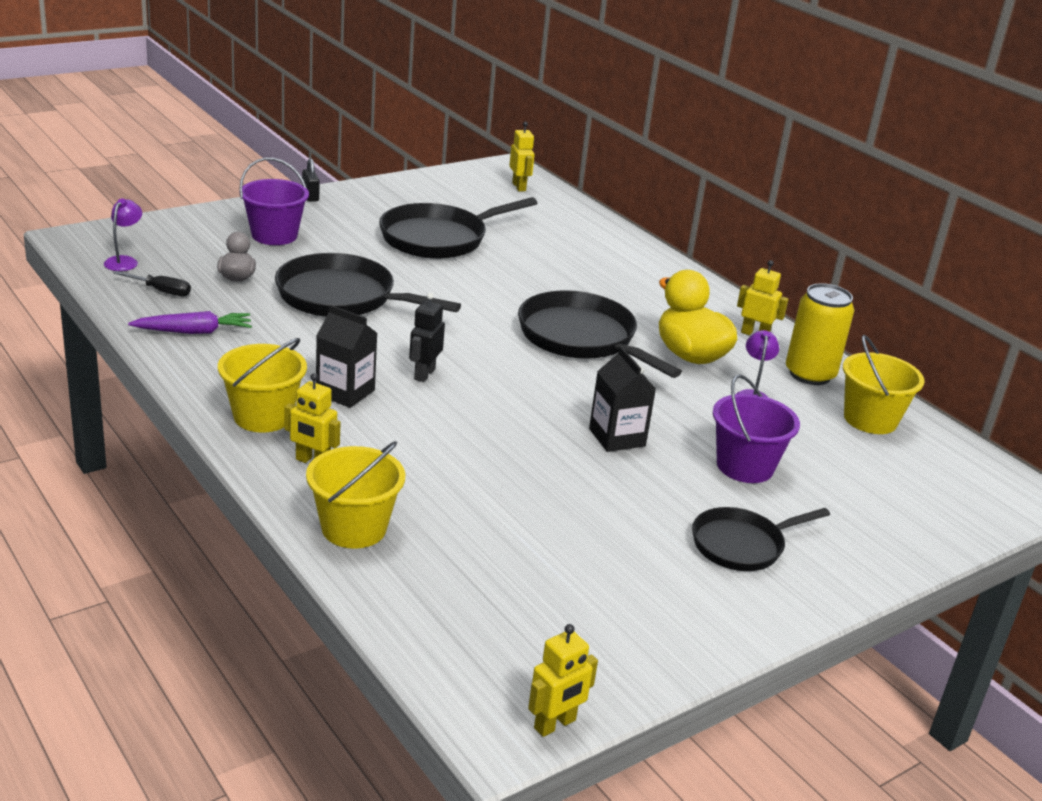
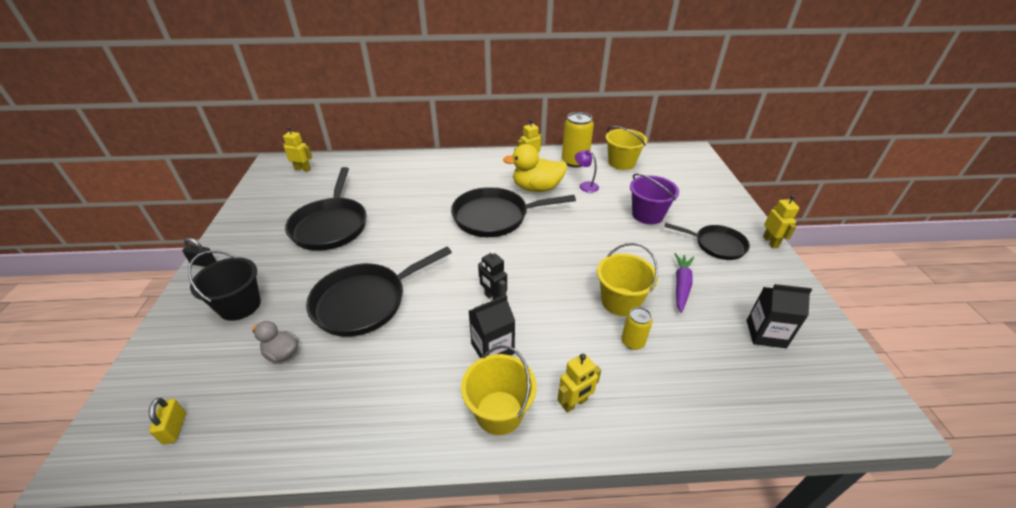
camera: 55 degrees left, 10 degrees up
(124, 261) = (175, 428): purple lamp -> yellow padlock
(162, 291) = (256, 416): black screwdriver -> none
(194, 332) = (343, 415): purple carrot -> purple carrot (681, 285)
(274, 235) = (240, 306): purple bucket -> black bucket
(354, 528) = (664, 409): yellow bucket -> yellow bucket (620, 301)
(445, 490) = (632, 342): none -> yellow can
(555, 724) = (877, 385): yellow robot -> yellow robot (770, 242)
(617, 437) = (603, 246): black carton -> black carton (765, 334)
(742, 545) = (716, 245): black pan -> black pan turned 75 degrees counterclockwise

